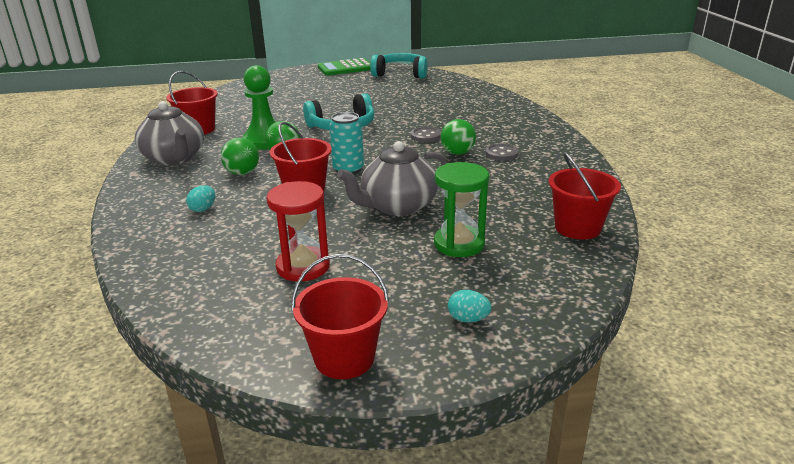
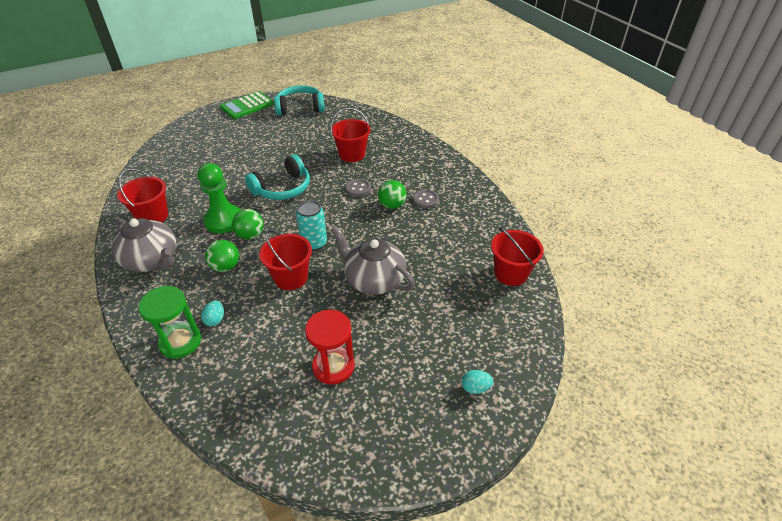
camera: 20 degrees left, 15 degrees up
(344, 358) = (409, 451): red bucket -> red bucket (352, 154)
(397, 206) = (374, 279): grey teapot -> grey teapot turned 90 degrees clockwise
(459, 244) = (437, 311): green hourglass -> green hourglass (180, 342)

